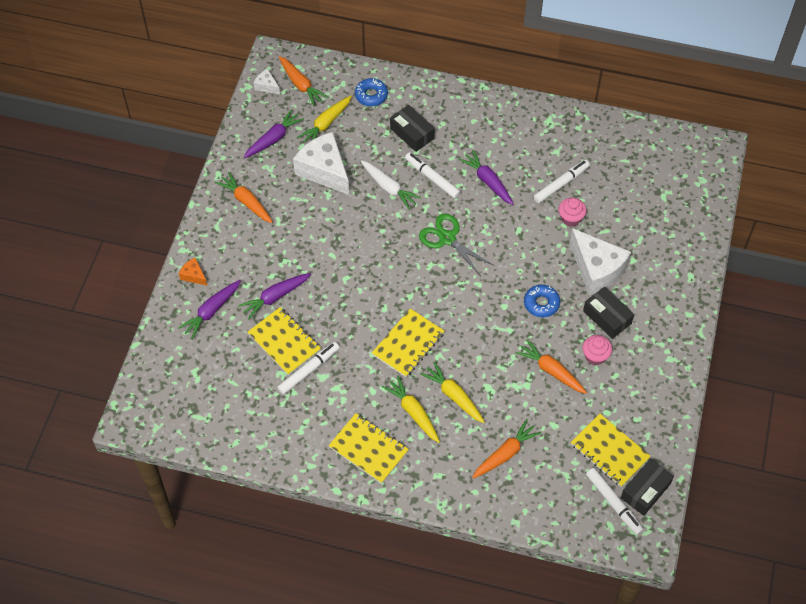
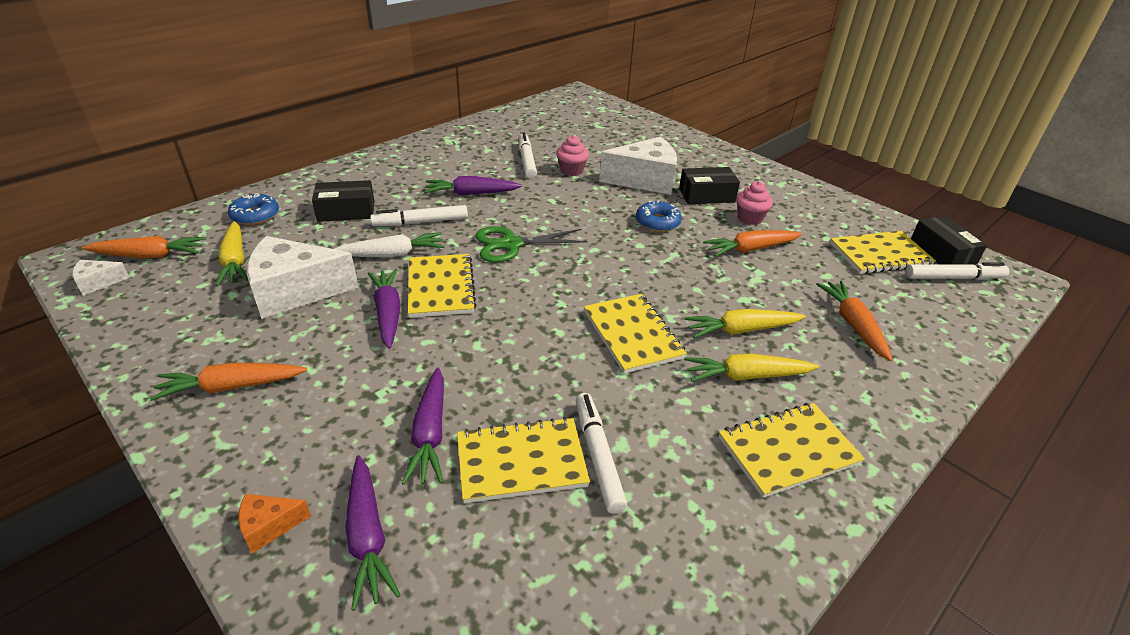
camera: 60 degrees left, 20 degrees down
(273, 139) = (180, 312): purple carrot -> purple carrot (388, 313)
(378, 231) = (440, 287): none -> yellow notebook

